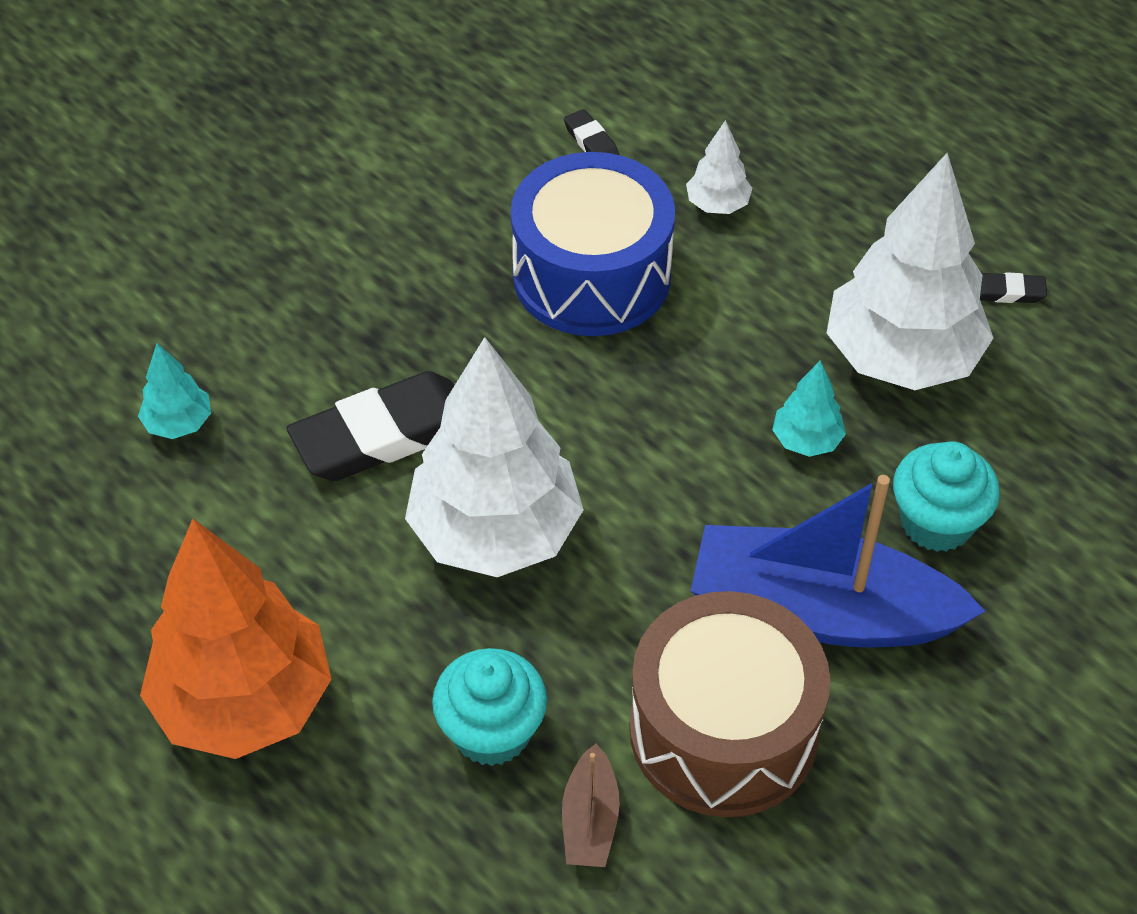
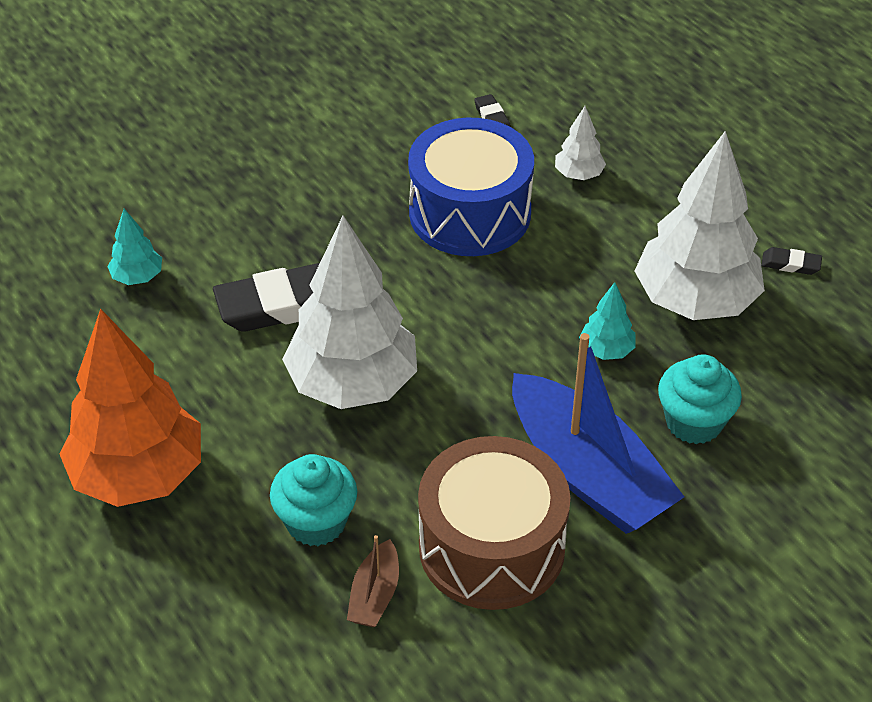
camera: 10 degrees right, 5 degrees down
(821, 611) = (588, 473): blue boat -> blue boat turned 150 degrees counterclockwise

